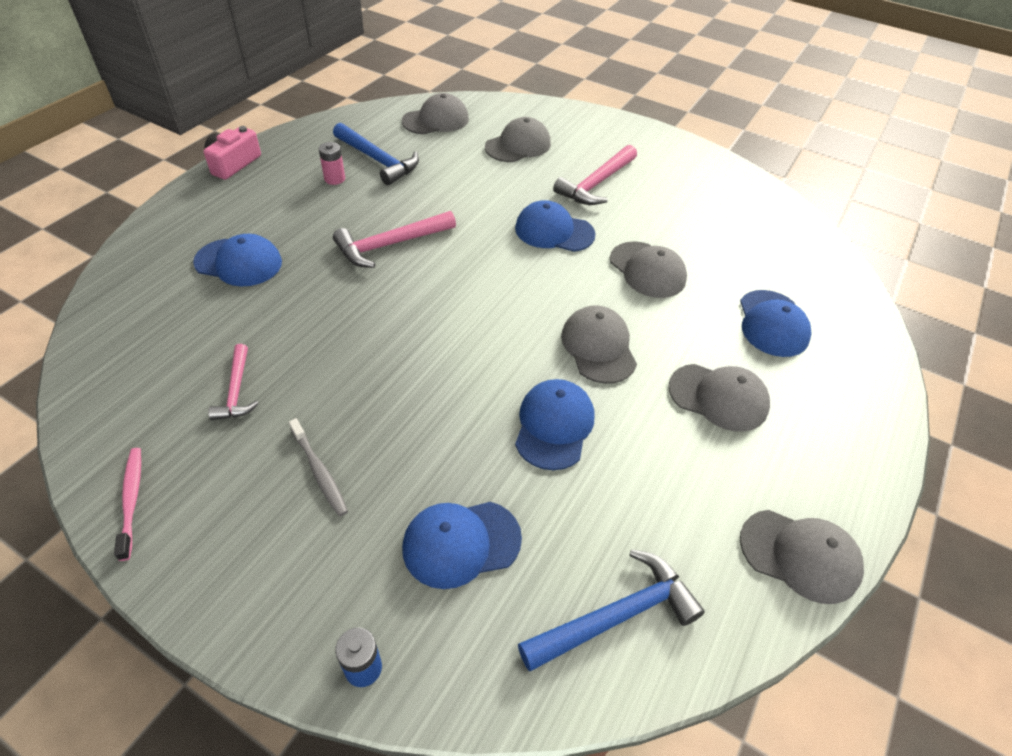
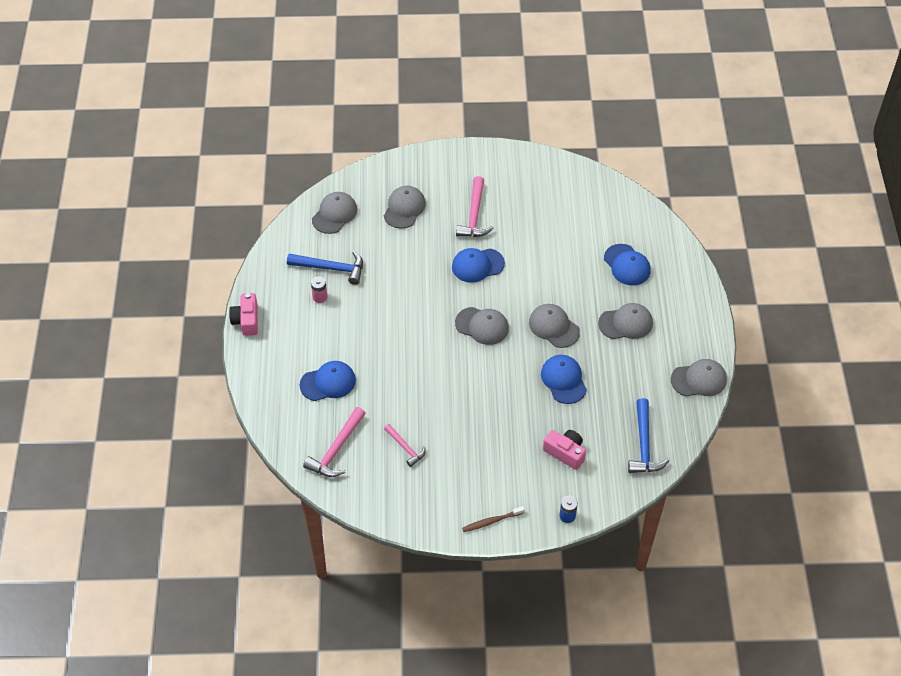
camera: 30 degrees left, 5 degrees up
(132, 500) = (414, 517): pink toothbrush -> none
(230, 587) = (491, 521): none -> brown toothbrush
(319, 472) = (481, 460): grey toothbrush -> none
(391, 245) = (398, 325): pink hammer -> pink hammer (336, 449)
(461, 543) = (565, 453): blue cap -> pink camera
(615, 616) = (644, 444): blue hammer -> blue hammer turned 150 degrees clockwise
(647, 270) = (545, 264): grey cap -> grey cap (482, 326)

